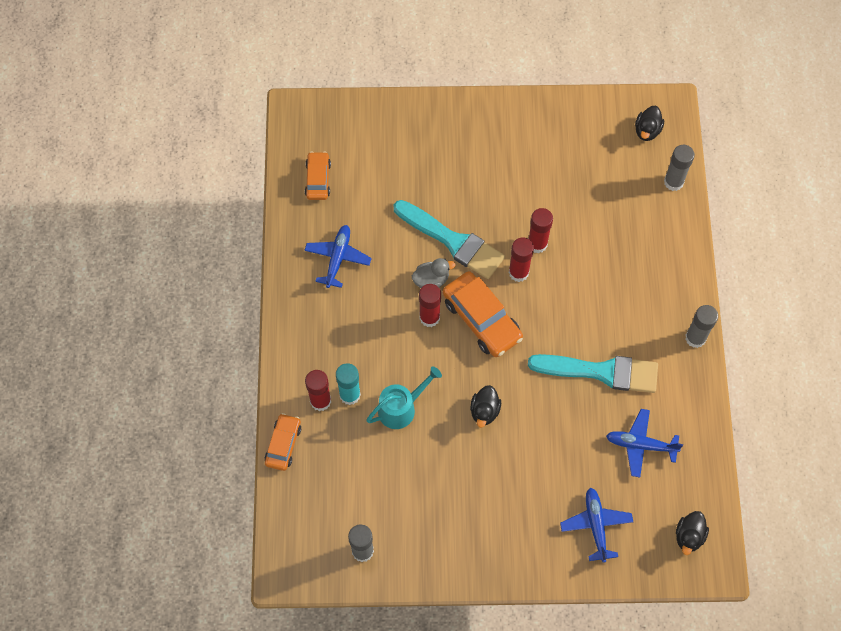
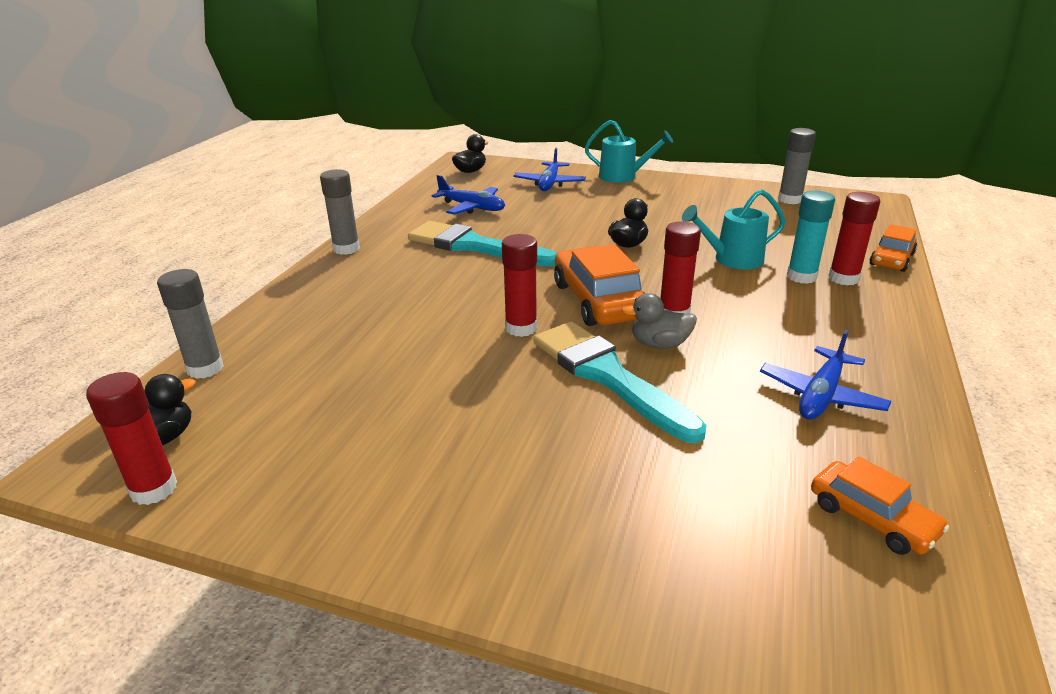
camera: 160 degrees left, 35 degrees down
(318, 179) = (872, 518): orange car -> orange car turned 60 degrees counterclockwise
(530, 568) = (623, 176): none -> turquoise watering can
(537, 244) = (473, 348): red glue stick -> red glue stick (154, 489)

